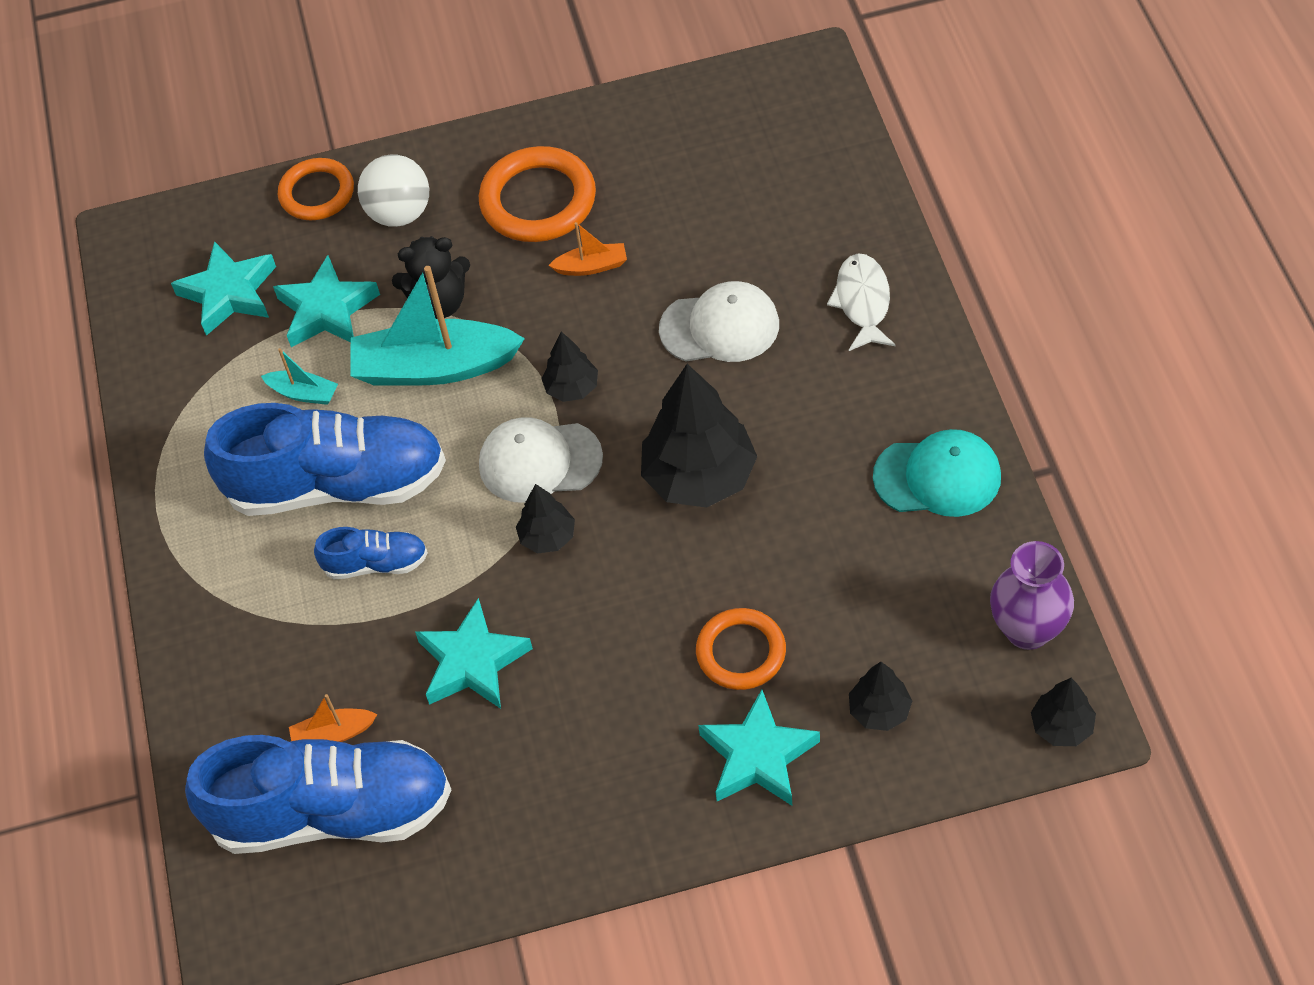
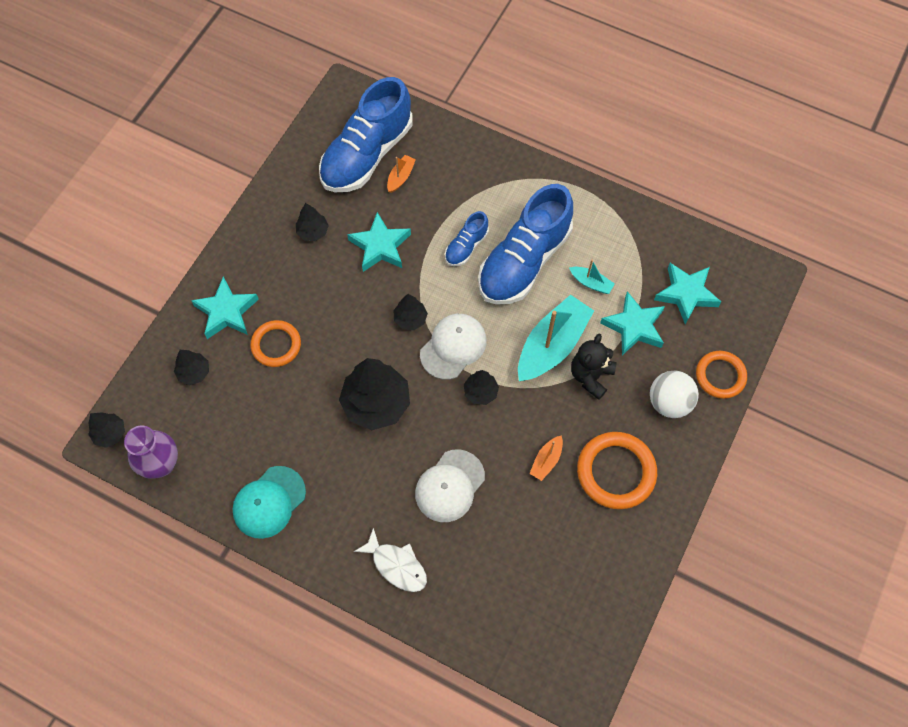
camera: 125 degrees right, 10 degrees up
(303, 393) = (591, 283): turquoise boat -> turquoise boat turned 120 degrees counterclockwise
(530, 764) = (313, 232): none -> black tree

